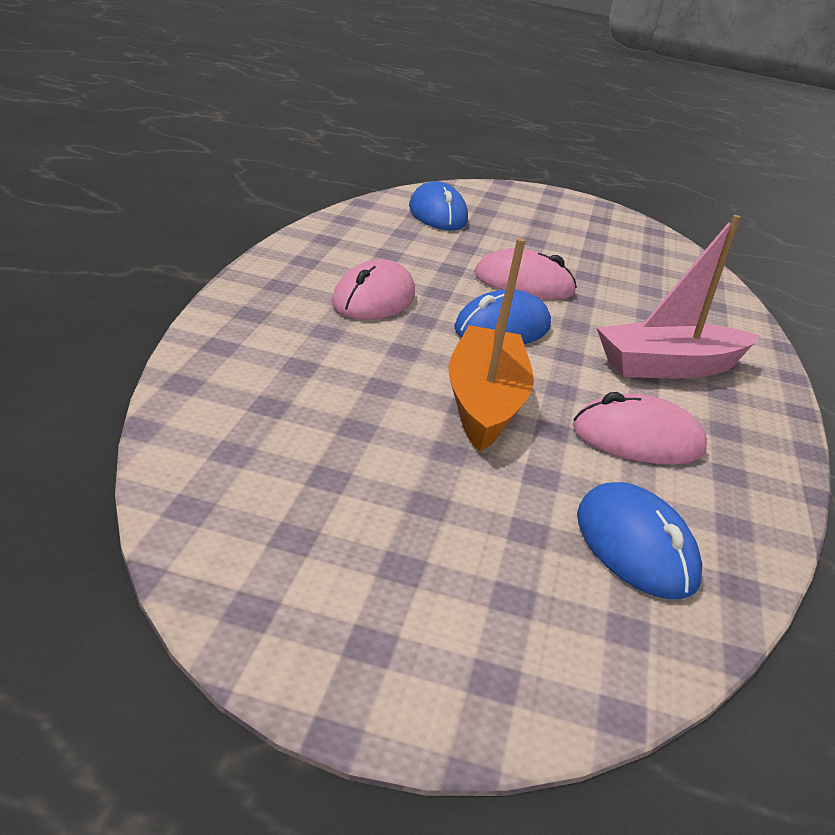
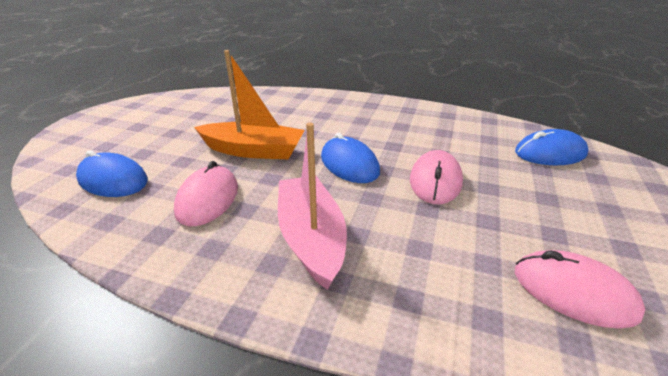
camera: 100 degrees right, 5 degrees up
(373, 299) = (368, 126): pink mouse -> pink mouse (573, 292)
(635, 547) = (113, 180): blue mouse -> blue mouse turned 45 degrees clockwise

